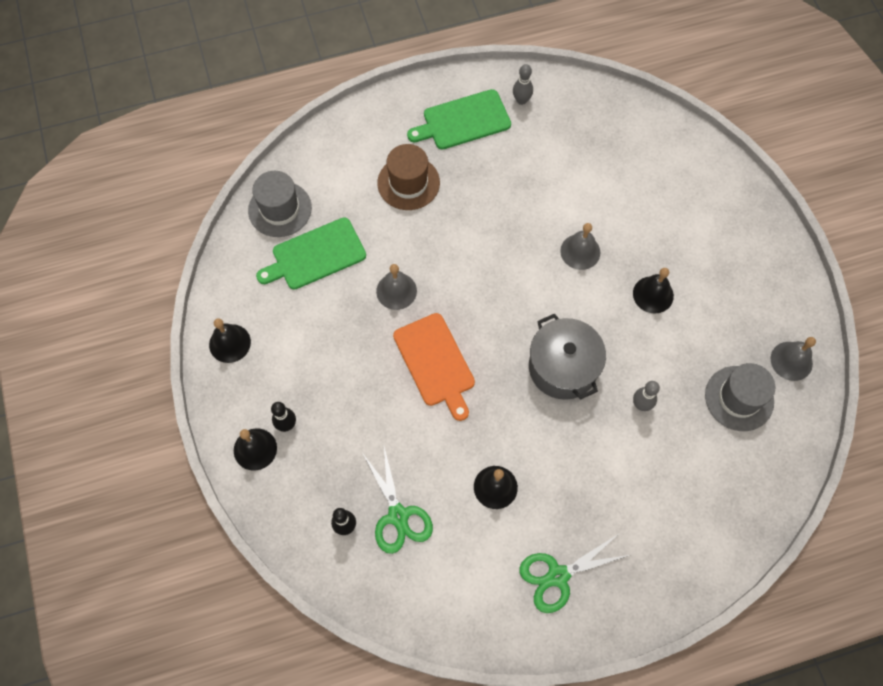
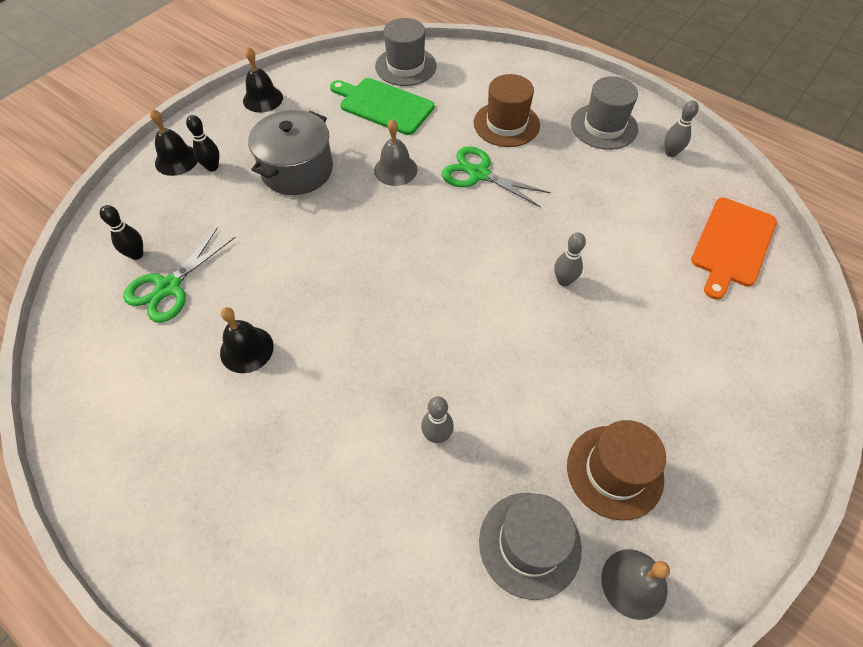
camera: 55 degrees right, 10 degrees down
(435, 363) = (346, 232): orange cutting board -> orange cutting board (732, 244)
(463, 121) = (604, 126): green cutting board -> grey hat
(558, 576) = (175, 464): green scissors -> green scissors (479, 174)
(563, 367) = (423, 336): grey pot -> grey pot (297, 170)
(580, 251) = (564, 281): grey bell -> grey bowling pin
(653, 294) = (578, 373): black bell -> none
(726, 323) = (614, 471): none -> brown hat

